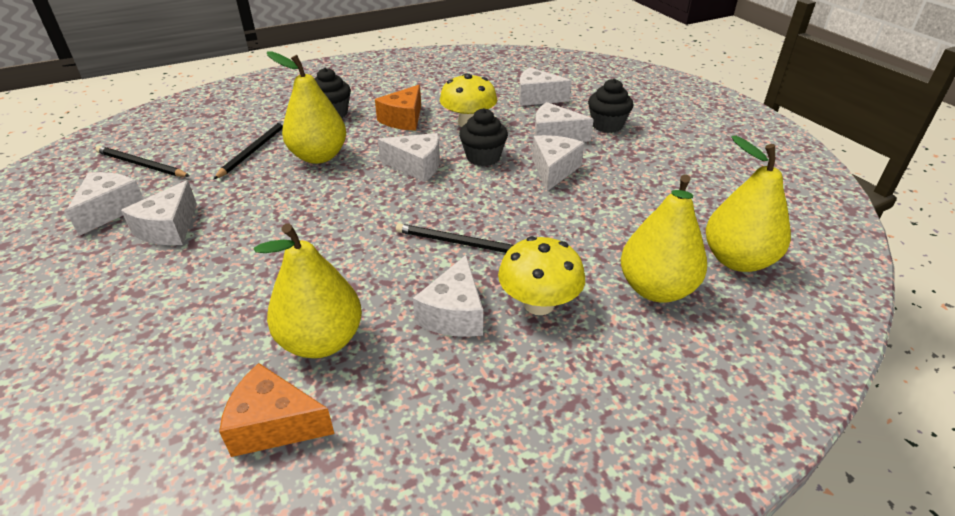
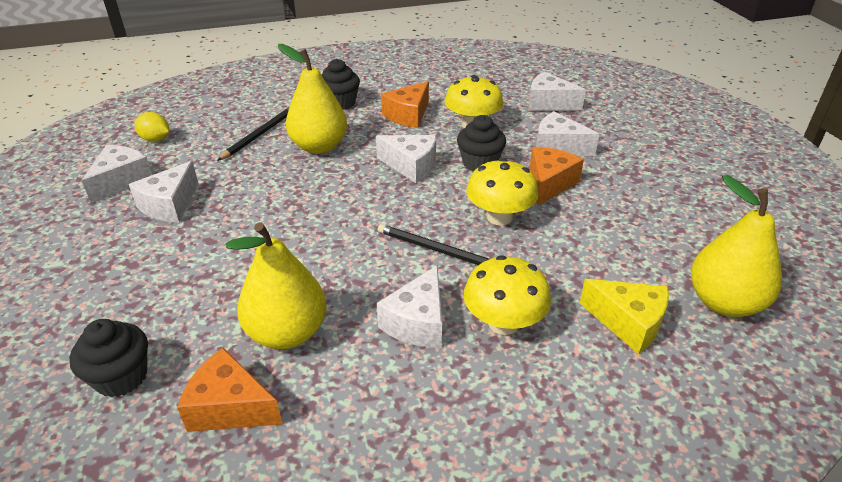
camera: 10 degrees right, 0 degrees up
(141, 165) = (155, 139): black pencil -> yellow lemon
(513, 205) = (499, 217): none -> yellow mushroom
(554, 170) = (549, 184): white cheese -> orange cheese
(607, 125) = (616, 140): black cupcake -> black cupcake (121, 377)
(656, 289) = (628, 323): yellow pear -> yellow cheese

